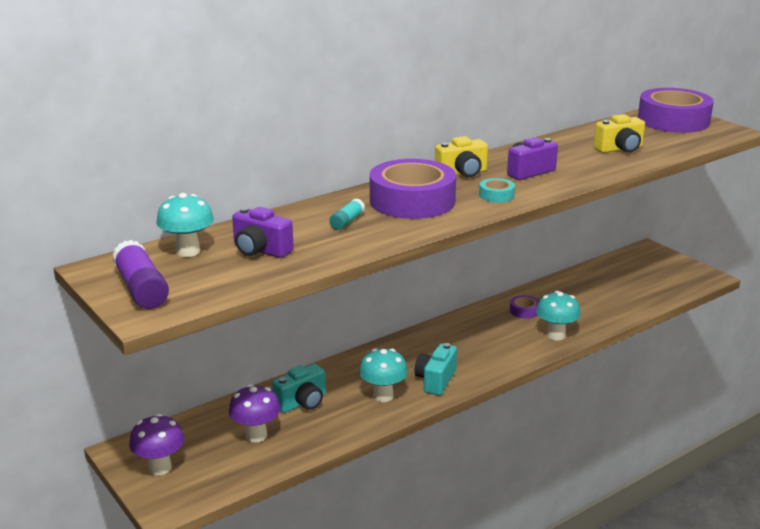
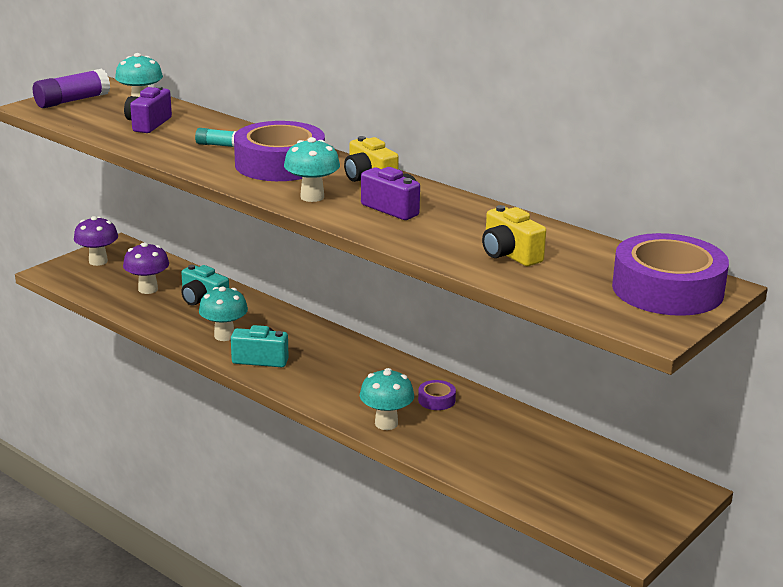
camera: 75 degrees right, 0 degrees up
(496, 195) = (312, 197): turquoise tape -> turquoise mushroom

